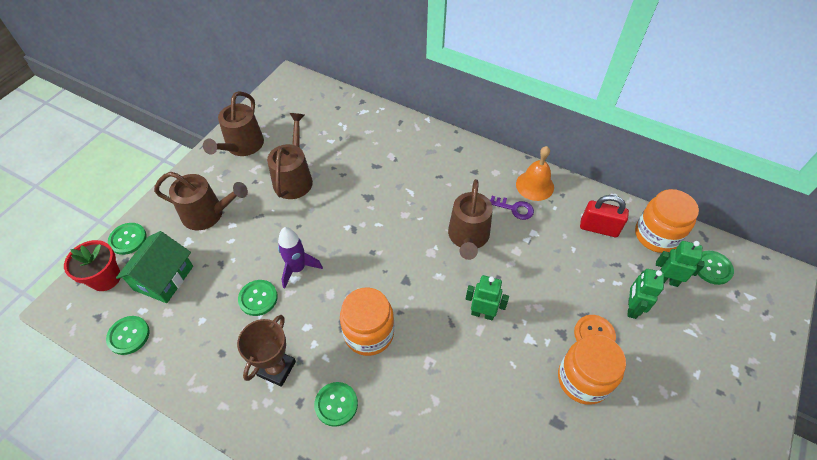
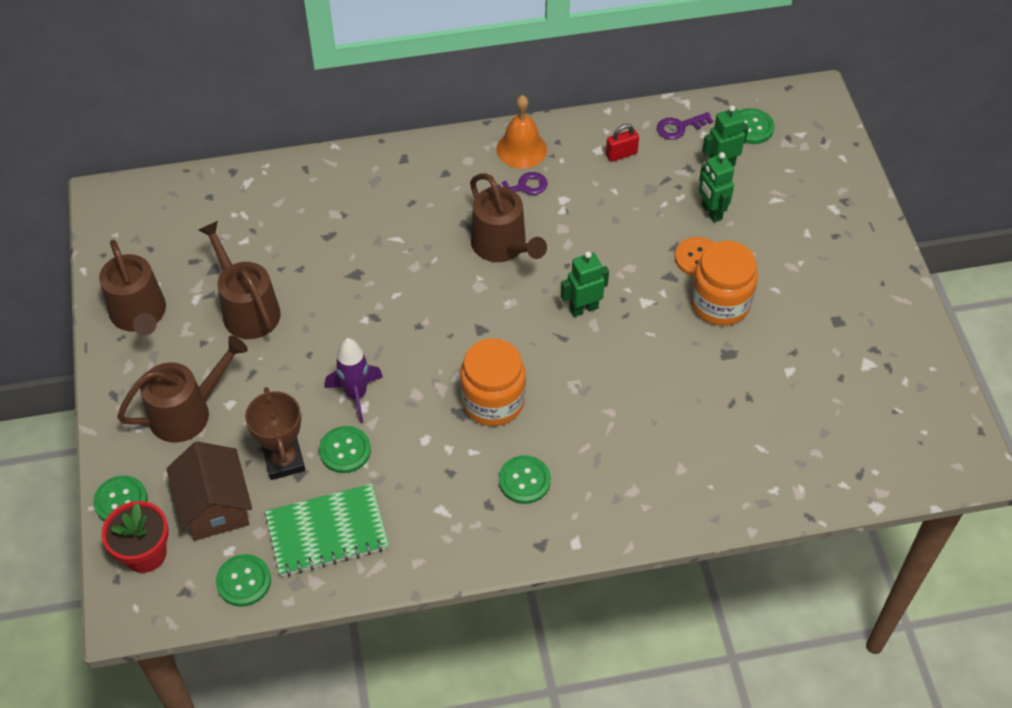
camera: 40 degrees left, 0 degrees up
(163, 278) = (215, 506): green house -> brown house
(198, 342) = (327, 532): none -> green notebook
(276, 368) = (435, 495): brown trophy -> brown trophy (284, 461)
(598, 228) = (621, 154): red padlock -> red padlock, size x0.65
(656, 235) = (679, 127): orange jar -> purple key

